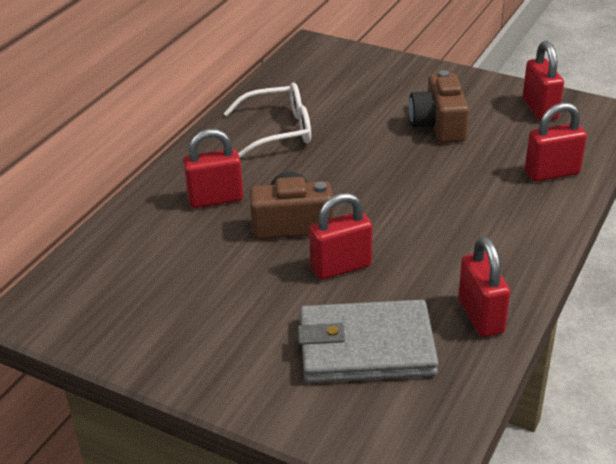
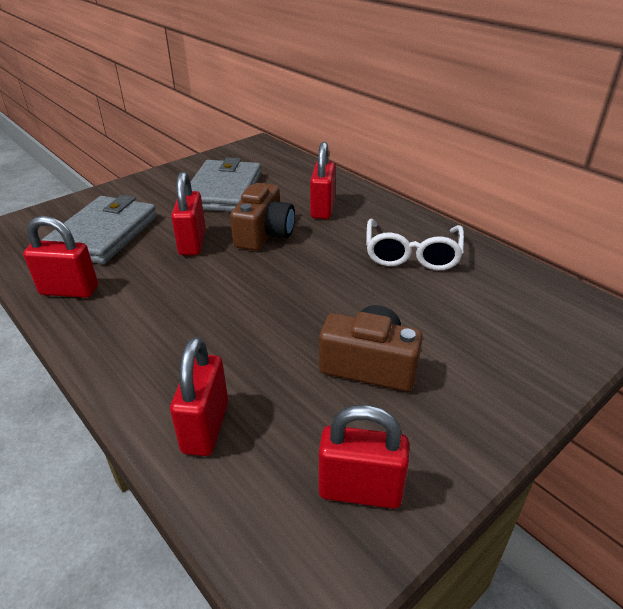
camera: 110 degrees right, 0 degrees up
(203, 290) = (223, 190): none -> grey wallet

